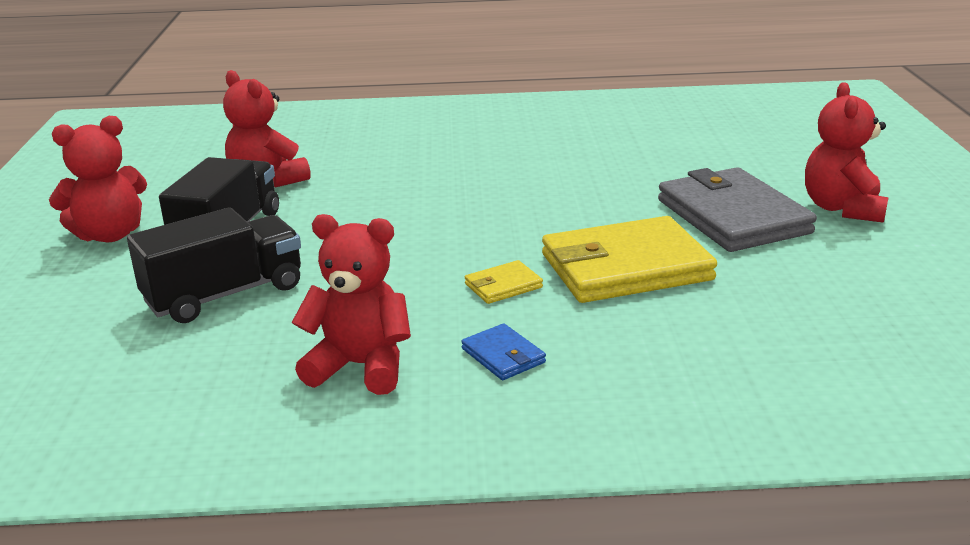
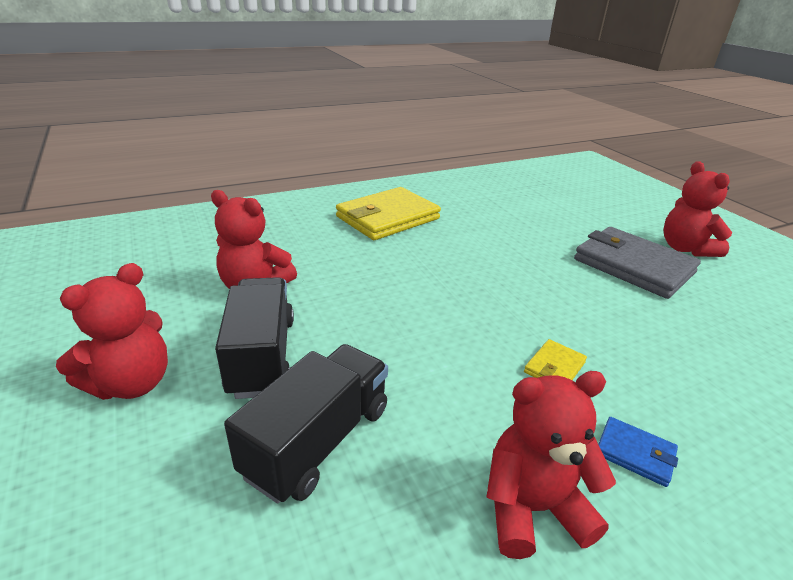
camera: 25 degrees left, 5 degrees up
(625, 267) = (619, 327): yellow wallet -> yellow wallet (387, 218)

